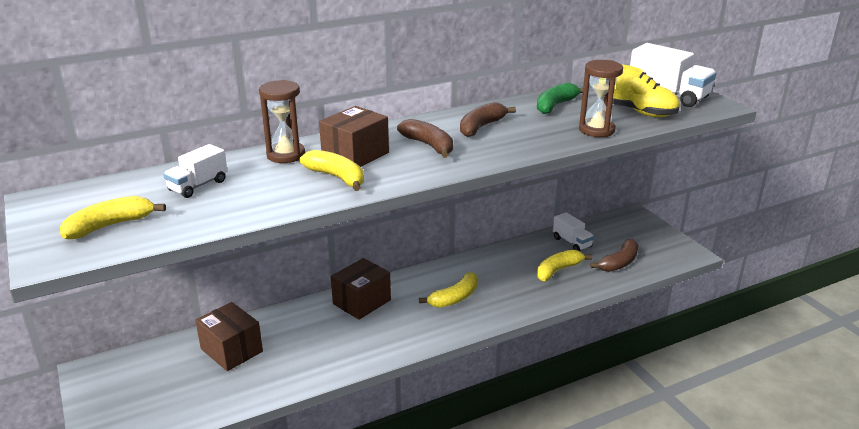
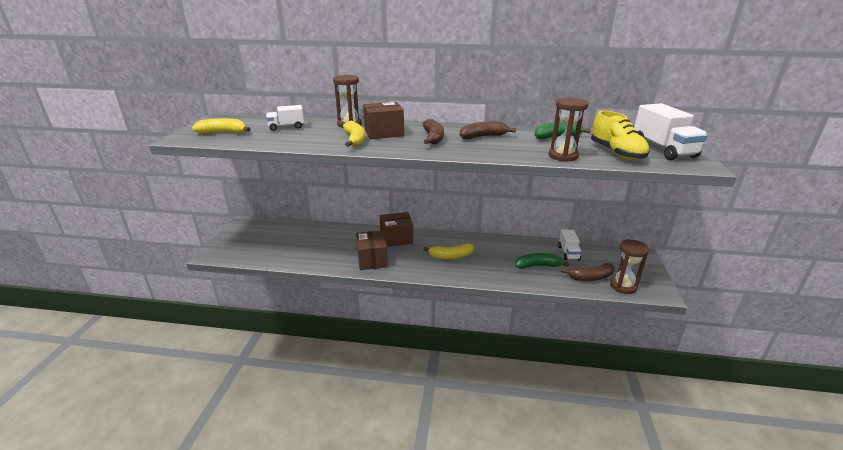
camera: 35 degrees right, 0 degrees up
(231, 350) = (308, 237): brown box -> brown box (372, 260)
(558, 270) = (538, 266): yellow banana -> green banana
(655, 260) = (623, 286): none -> brown hourglass

